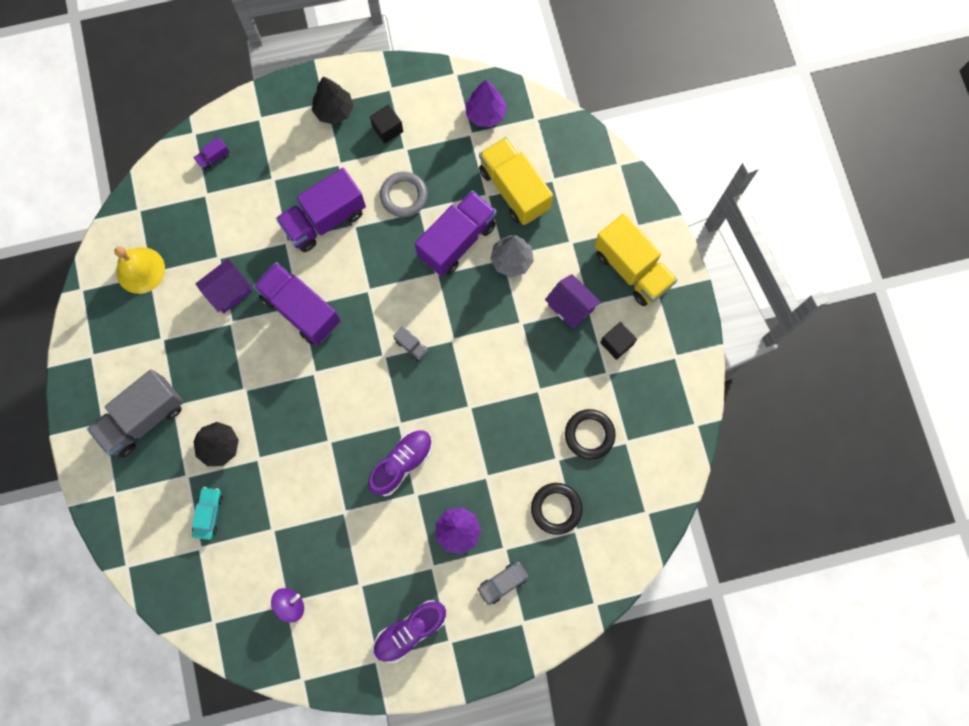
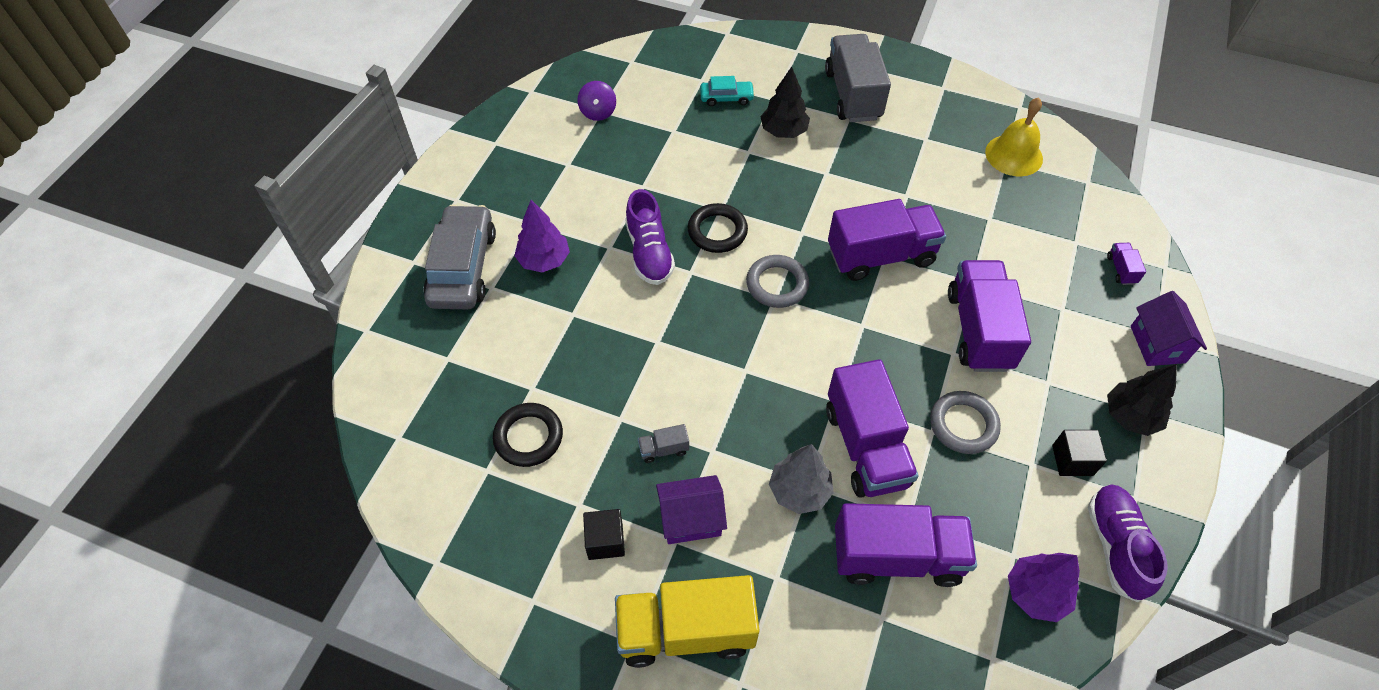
camera: 125 degrees right, 20 degrees down
(208, 514) = (726, 98): turquoise car -> turquoise car turned 45 degrees counterclockwise
(229, 291) = (943, 209): purple house -> purple house (1157, 344)
(371, 361) = (777, 284): none -> grey ring
(410, 631) = (494, 177): purple shoe -> purple shoe (1115, 546)
(411, 346) = (767, 328): grey truck -> grey truck (663, 449)
(502, 583) = (463, 267): grey car -> grey car, size x1.98
(514, 189) = (897, 557): yellow truck -> purple truck
(556, 508) = (484, 355): black ring -> black ring (717, 231)

